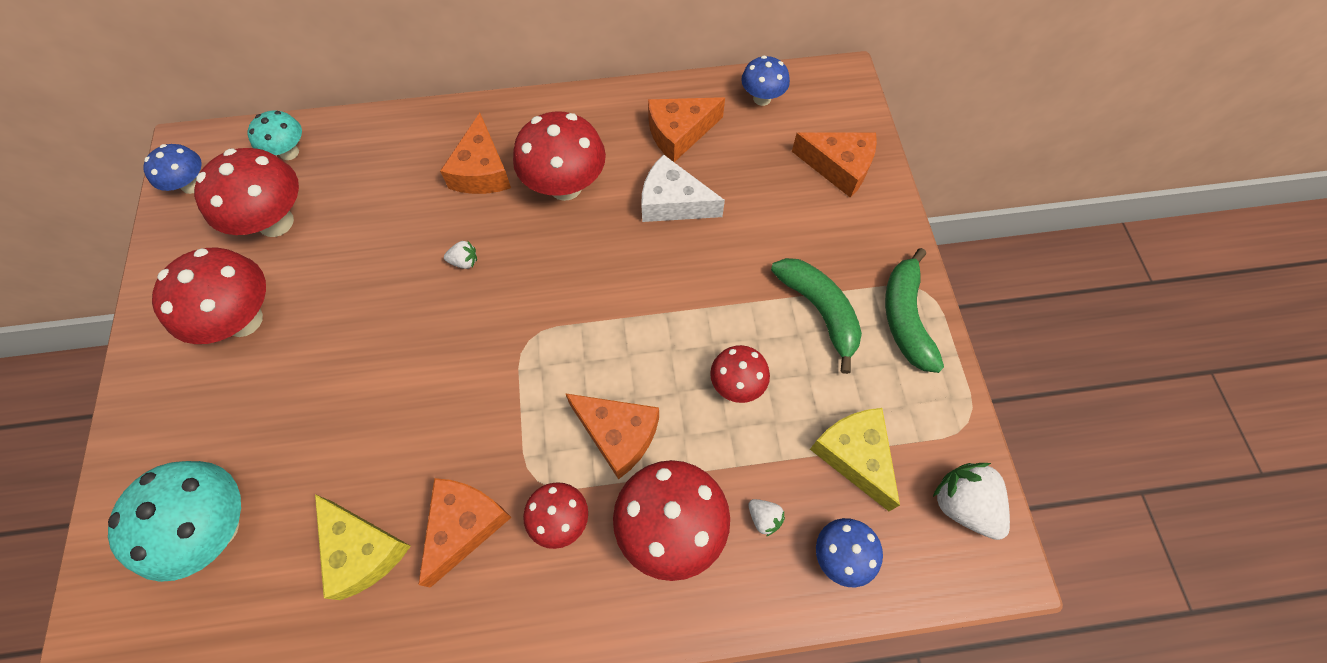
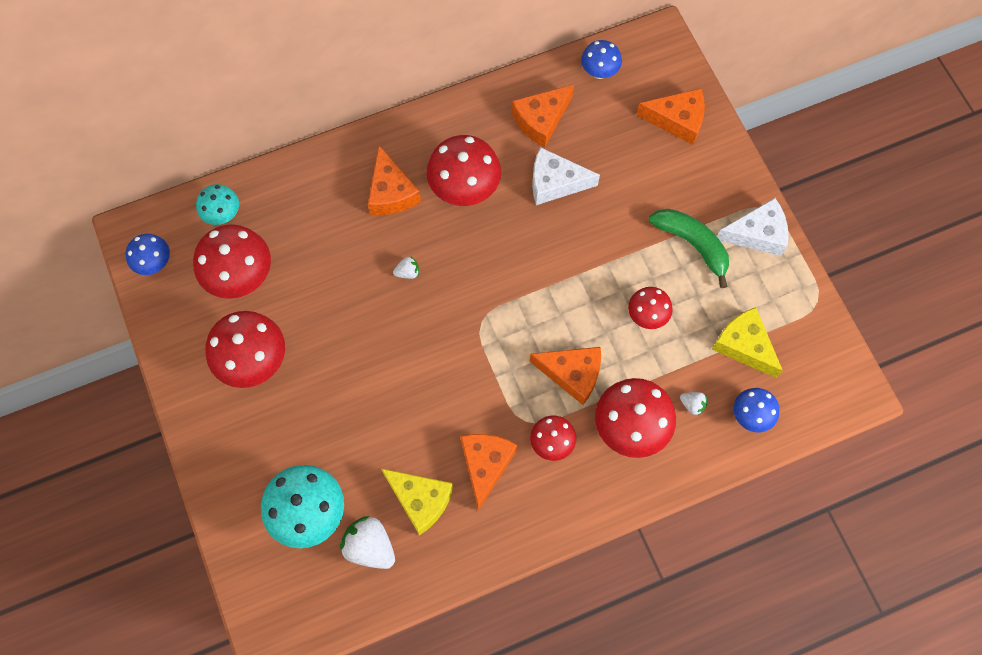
camera: 15 degrees left, 5 degrees up
(905, 318) = (757, 234): green banana -> white cheese
(963, 505) = (825, 360): white strawberry -> white strawberry (370, 547)

